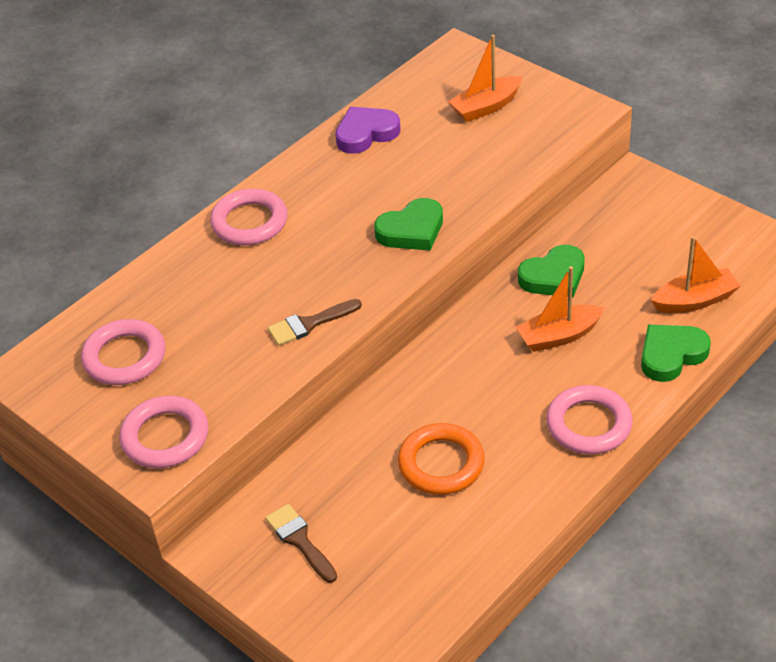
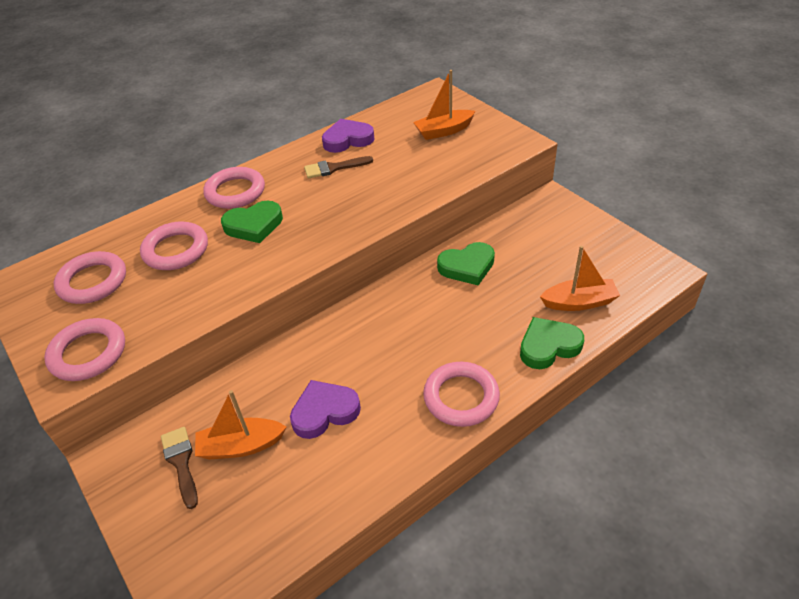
camera: 10 degrees right, 0 degrees up
(209, 305) = (176, 250): none -> pink ring
(309, 324) = (245, 275): brown brush -> brown brush (333, 168)
(412, 230) = (354, 213): green heart -> green heart (254, 225)
(441, 463) = (324, 412): orange ring -> purple heart
(559, 336) = (457, 315): orange boat -> orange boat (241, 446)

